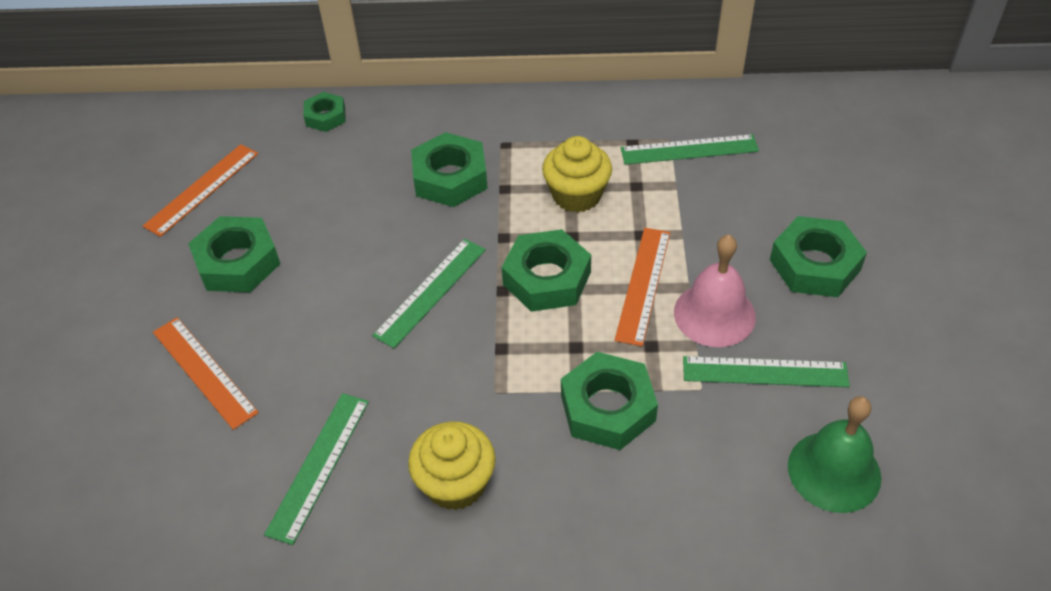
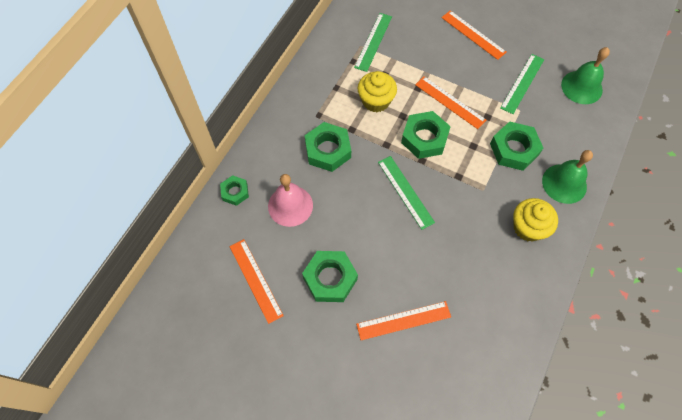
camera: 65 degrees left, 15 degrees up
(318, 465) = (492, 283): green ruler -> none
(584, 512) = (564, 183): none -> green bell
(714, 314) = (482, 84): pink bell -> pink bell (290, 205)
(814, 265) = (473, 35): green nut -> orange ruler

